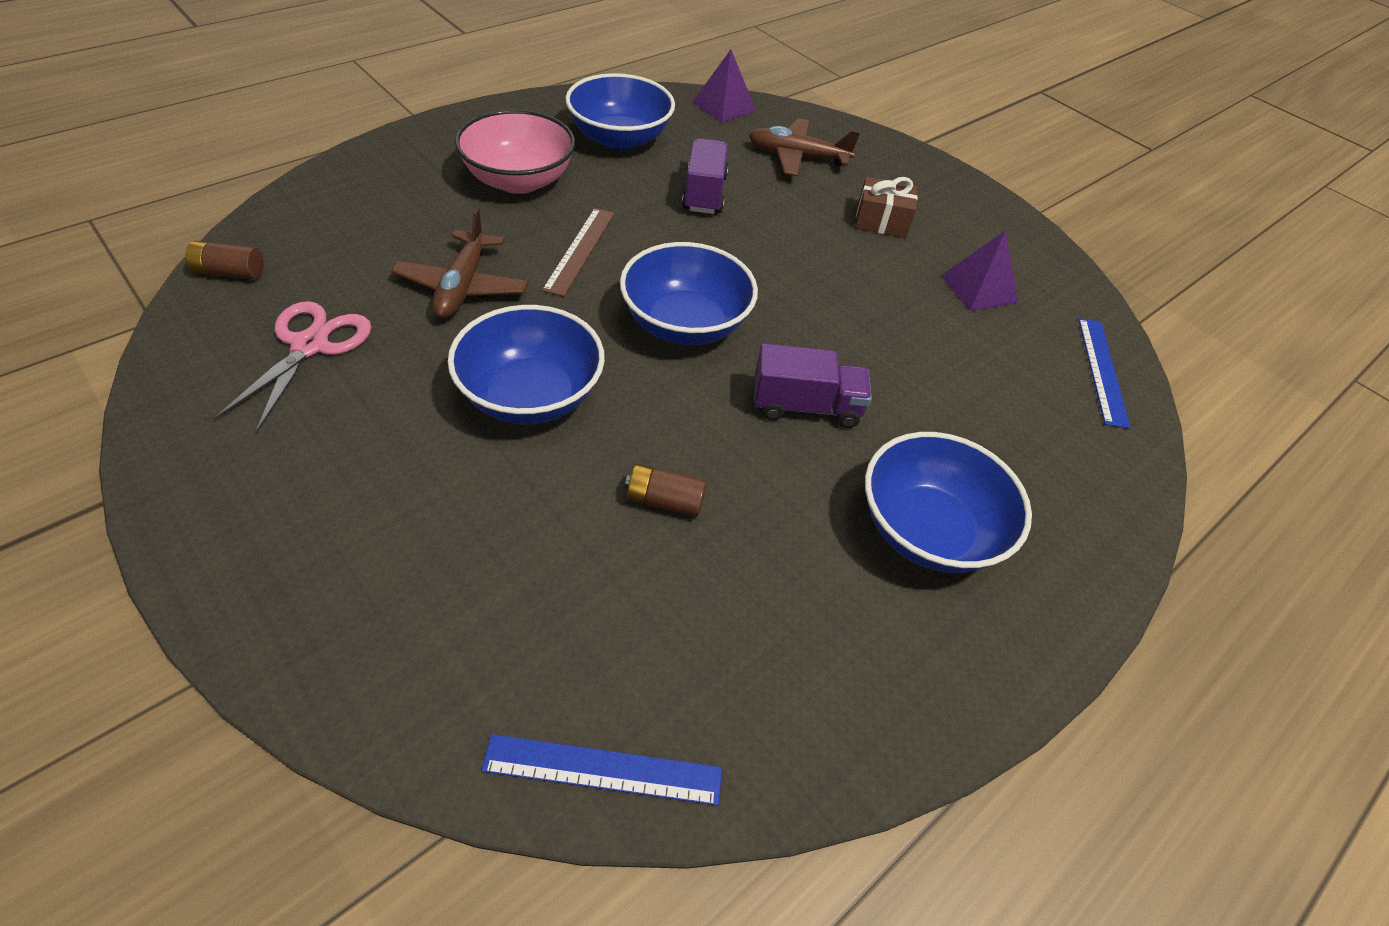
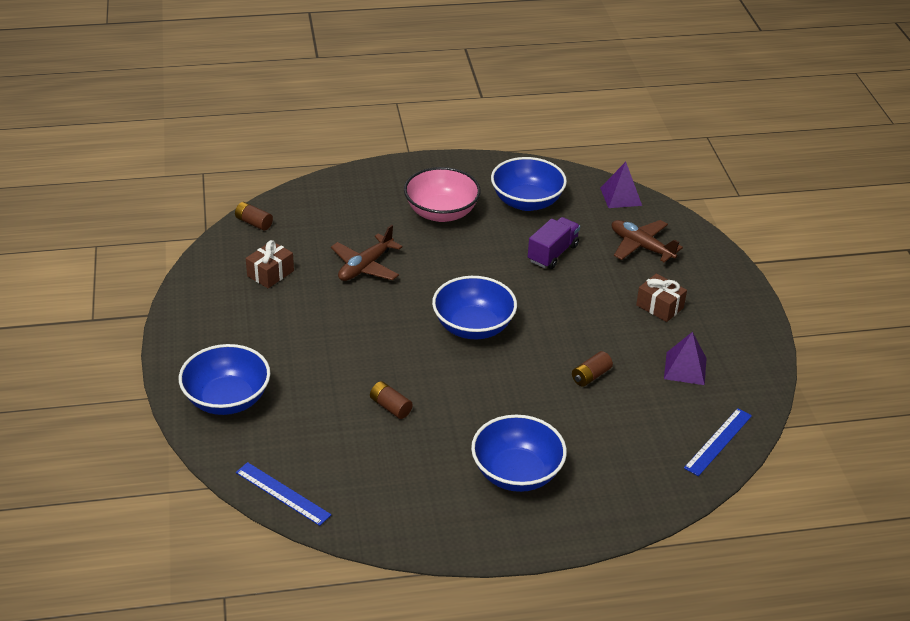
camera: 35 degrees right, 10 degrees down
(310, 345) = (270, 273): pink scissors -> brown gift
(531, 396) = (361, 335): blue bowl -> blue bowl (227, 399)
(580, 250) = (445, 266): brown ruler -> none
(805, 406) = (505, 392): purple truck -> none
(888, 339) = (590, 376): none -> brown battery

